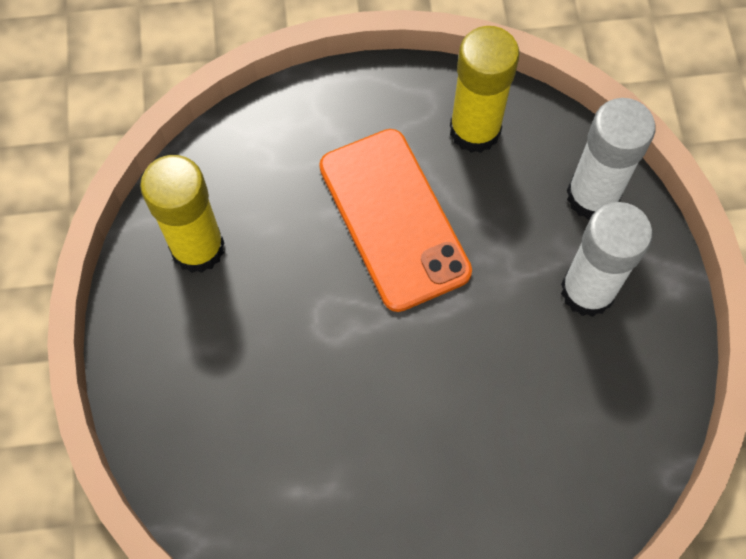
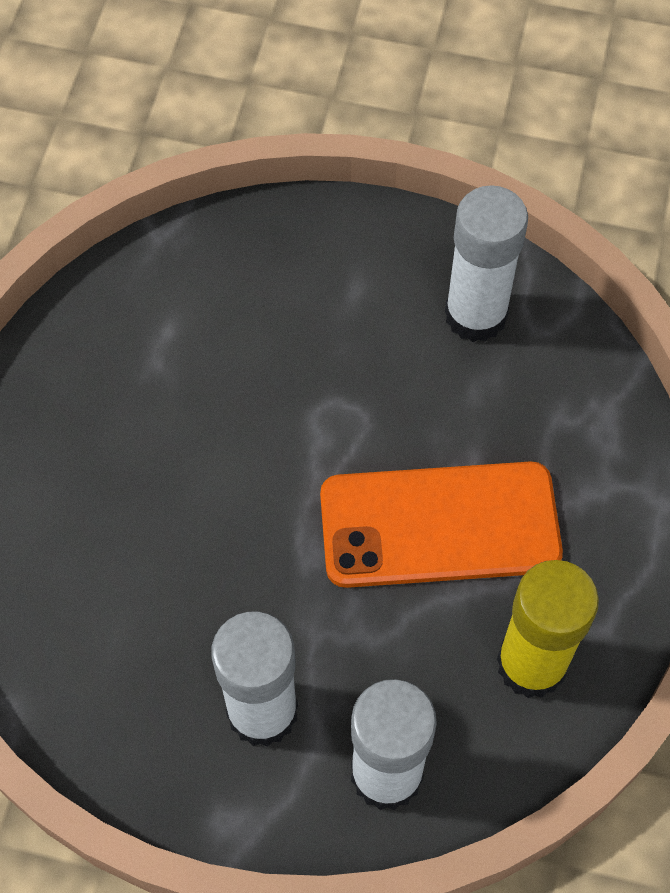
camera: 110 degrees right, 5 degrees down
(198, 248) = (475, 315): yellow glue stick -> white glue stick

